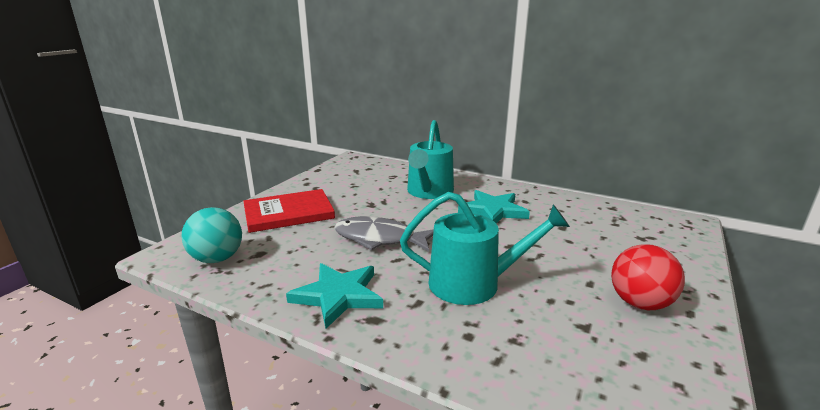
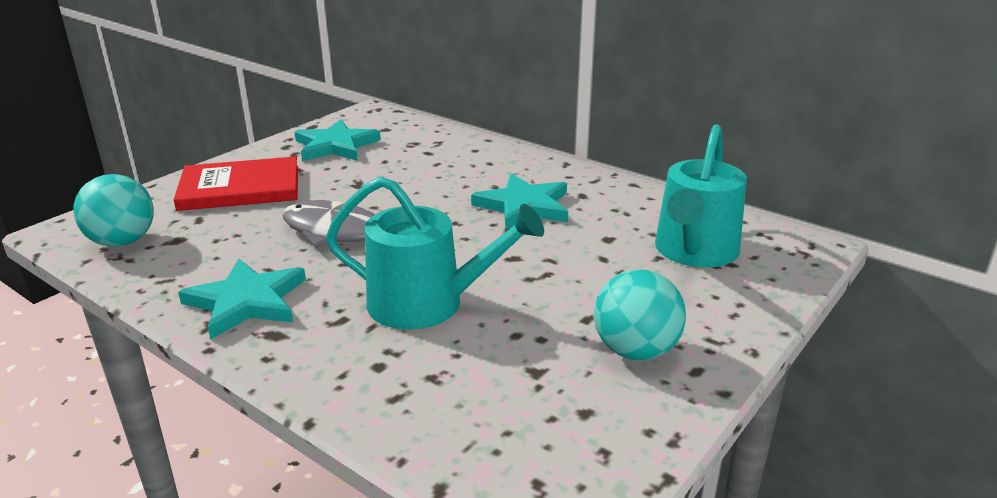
camera: 10 degrees right, 5 degrees up
(341, 181) = (335, 146): none -> turquoise star
(429, 192) = (450, 171): turquoise watering can -> turquoise watering can (694, 252)
(640, 303) = (635, 350): red ball -> turquoise ball

